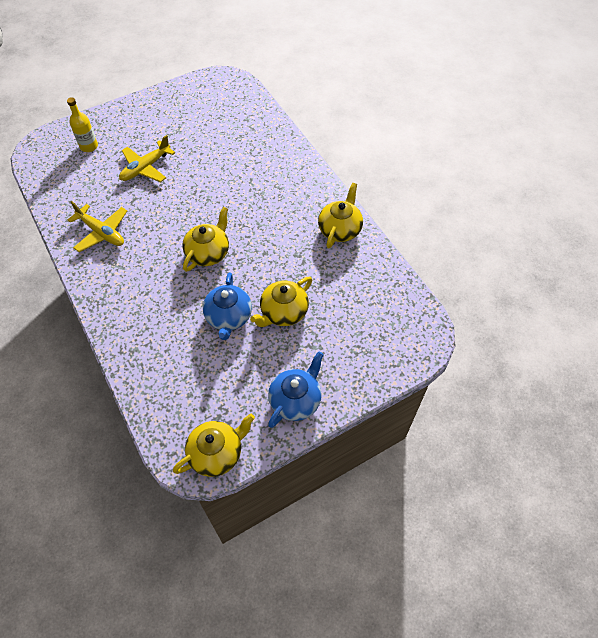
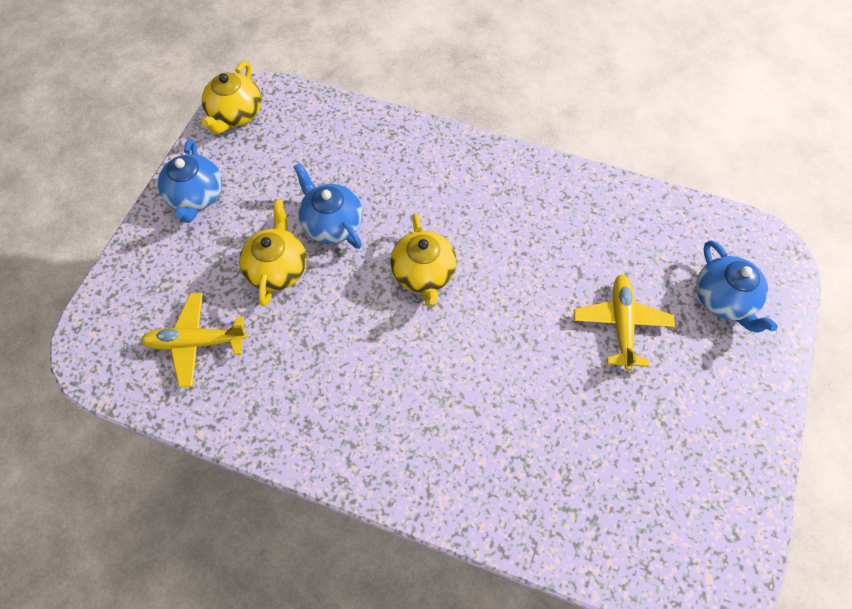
camera: 140 degrees right, 5 degrees up
(89, 146) = (724, 299): yellow bottle -> blue teapot
(101, 232) = (561, 211): yellow plane -> yellow plane (196, 342)
(340, 229) = (293, 424): yellow teapot -> none

